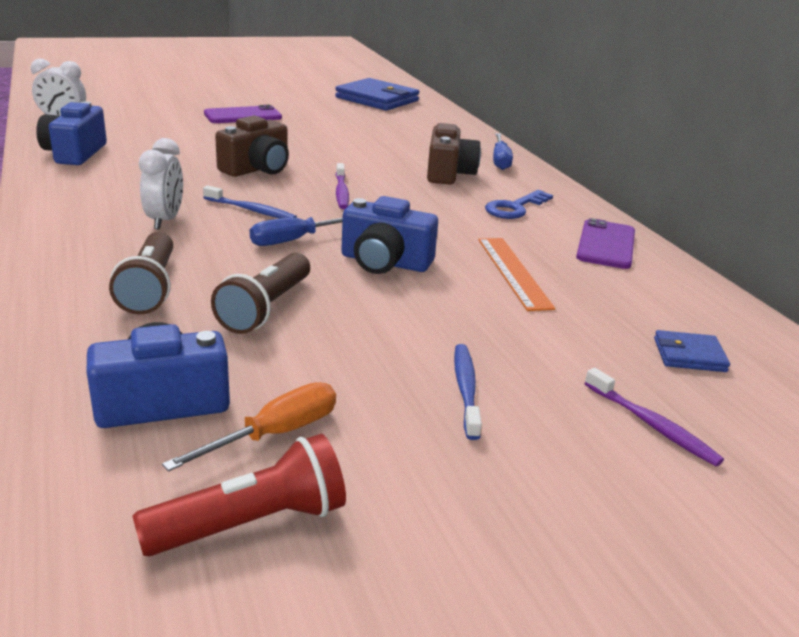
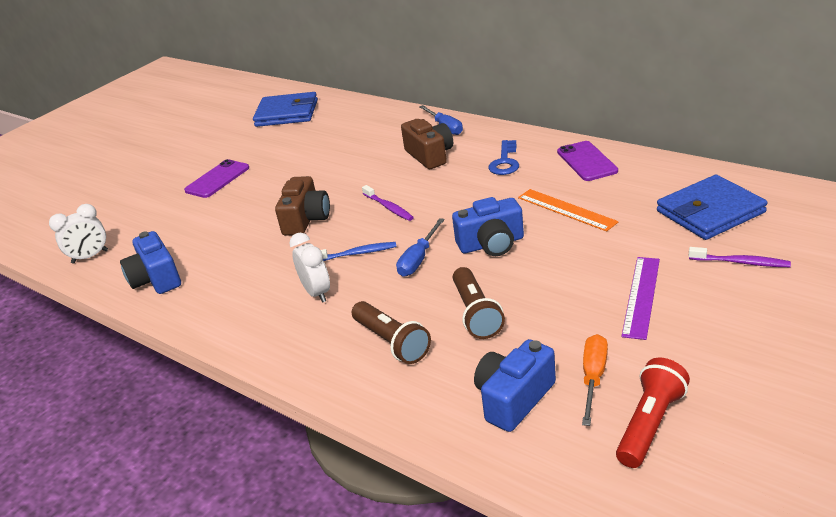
camera: 25 degrees left, 5 degrees up
(465, 389) = (641, 296): blue toothbrush -> purple ruler
(689, 355) = (710, 212): blue wallet -> blue wallet, size x2.06

